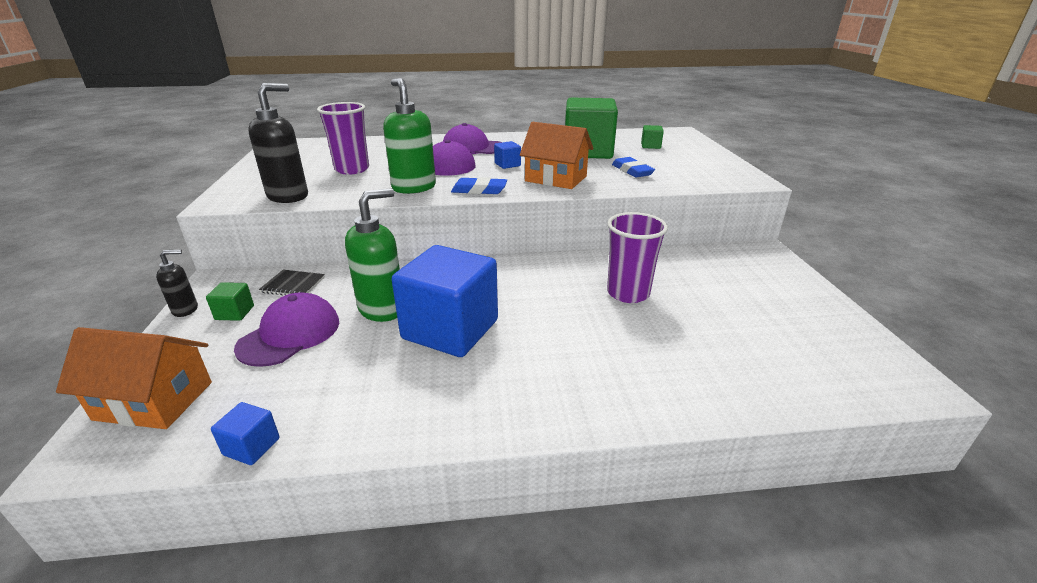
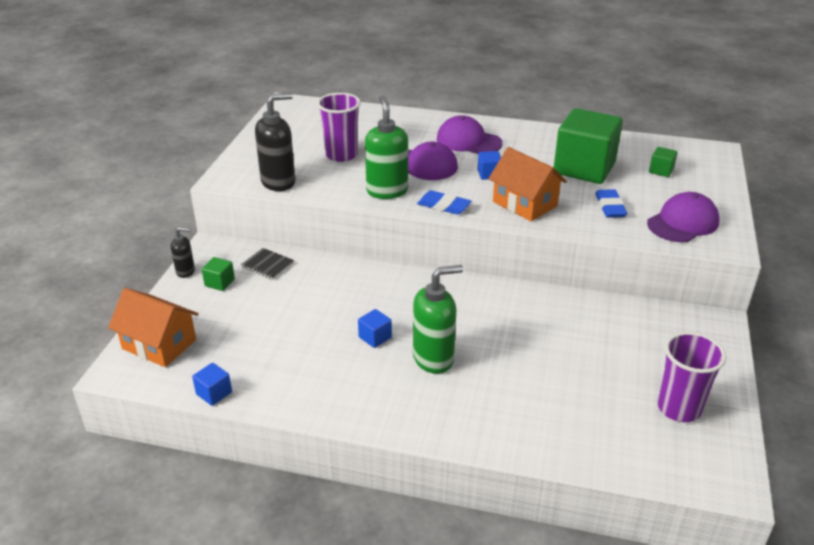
camera: 20 degrees right, 5 degrees up
(290, 334) = (255, 312): purple cap -> purple cap (683, 222)
(382, 309) = (329, 305): green soap dispenser -> green soap dispenser (433, 358)
(450, 329) = (375, 337): blue cube -> blue cube, size x0.40
(628, 293) = (543, 338): purple cup -> purple cup (679, 408)

